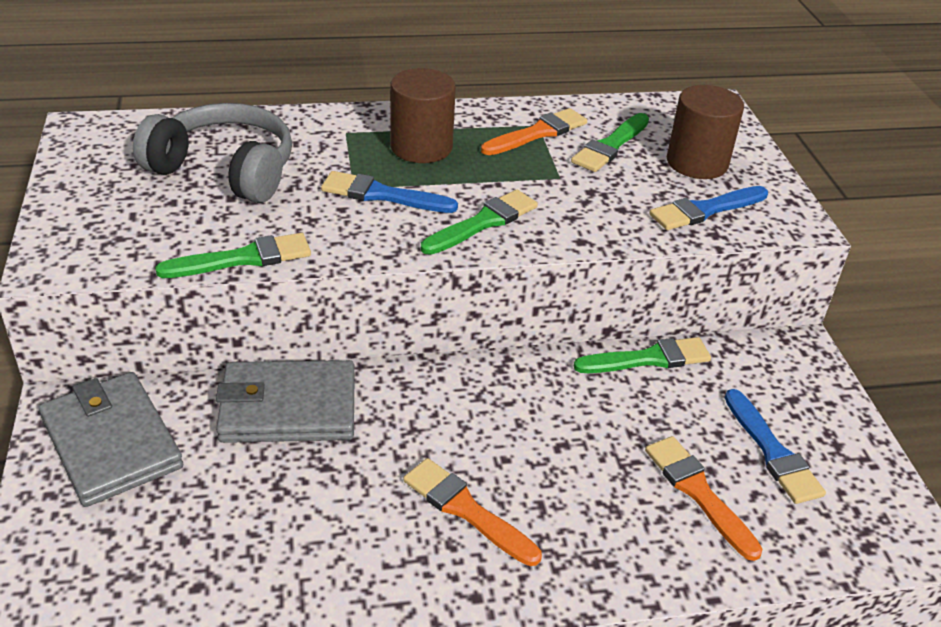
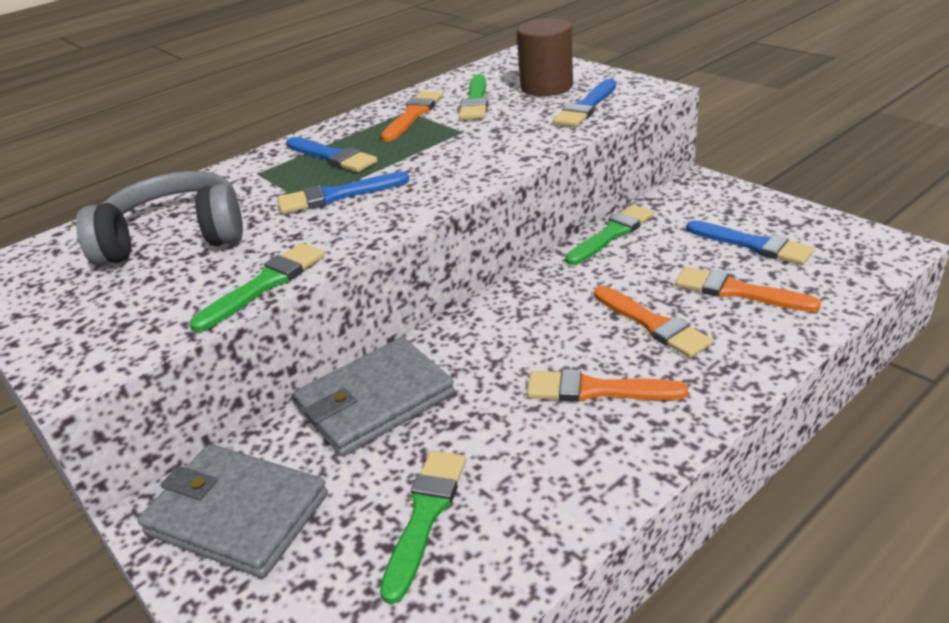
camera: 25 degrees left, 5 degrees down
(421, 147) = (332, 157): brown cylinder -> blue brush
(483, 223) = (439, 178): green brush -> green brush (425, 516)
(582, 477) = (652, 324): none -> orange brush

